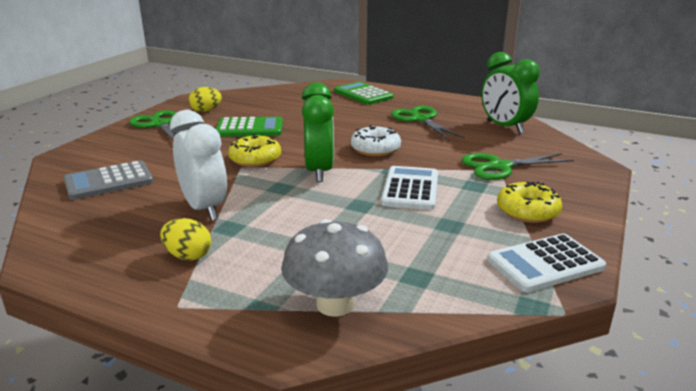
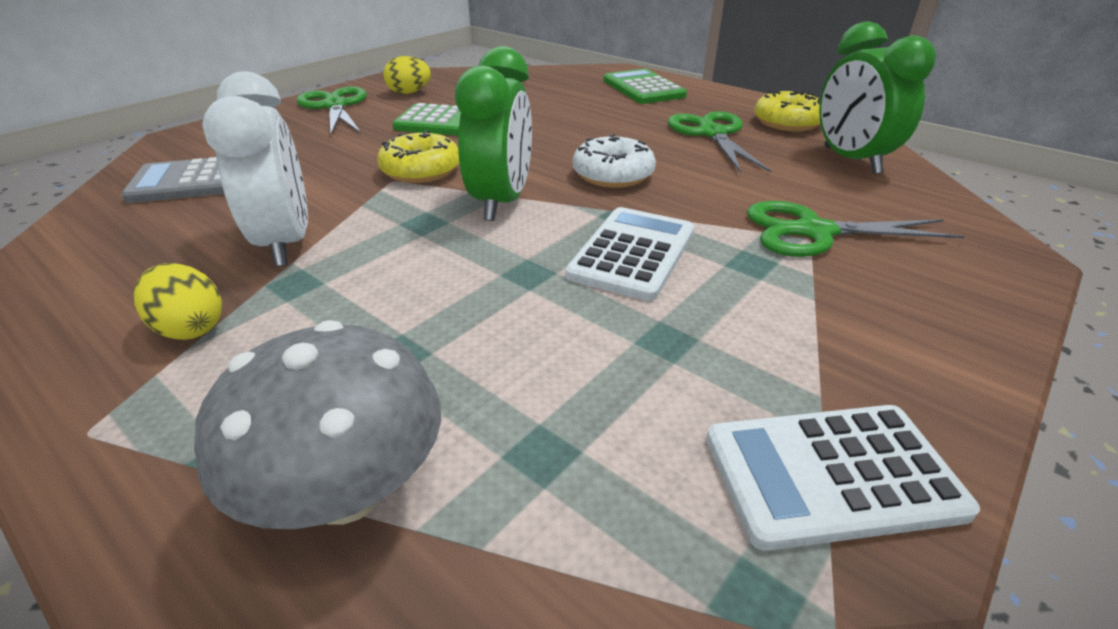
camera: 15 degrees right, 10 degrees up
(527, 211) = (835, 334): yellow donut -> yellow donut (787, 123)

